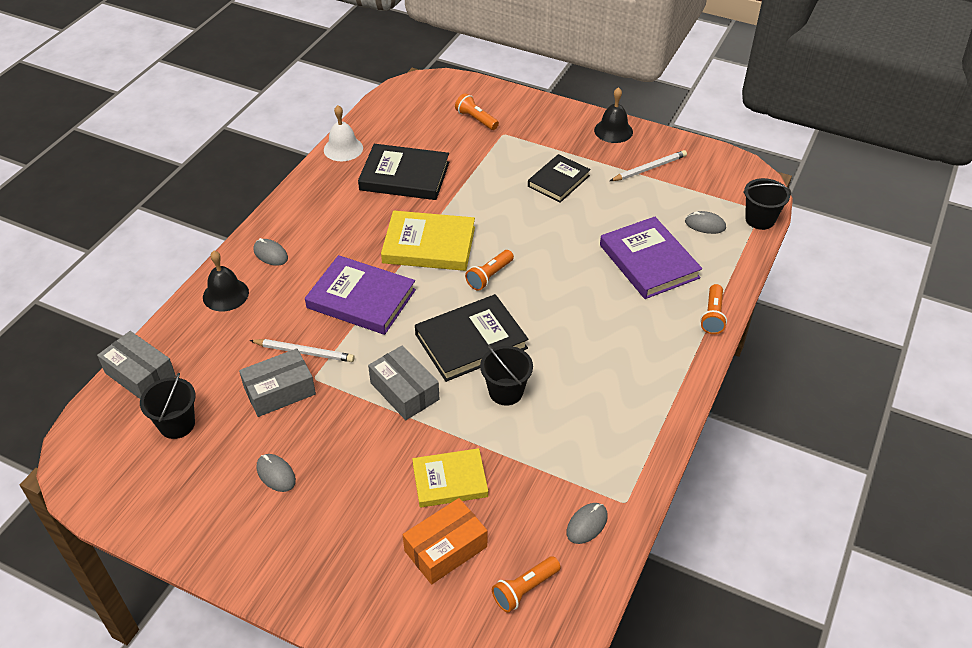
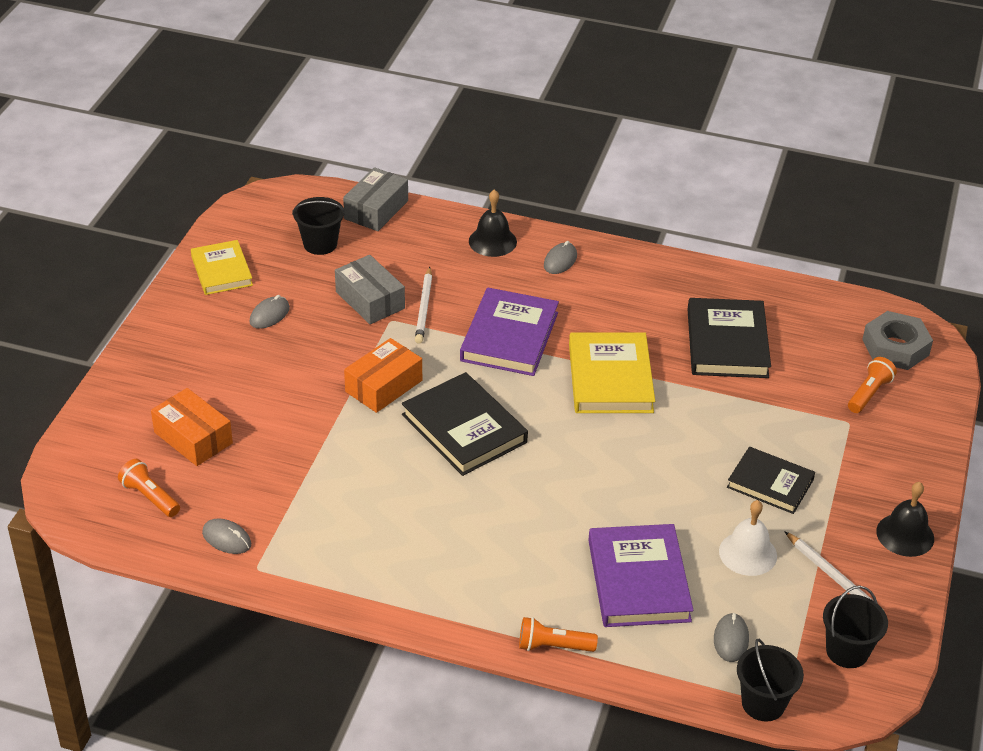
camera: 80 degrees right, 5 degrees down
(343, 148) = (759, 286): white bell -> white bell (748, 553)
(404, 391) = (383, 386): grey box -> orange box
(431, 98) = (895, 347): none -> grey nut
(450, 480) = (273, 432): yellow book -> yellow book (222, 271)
(489, 276) = (571, 434): orange flashlight -> none
(506, 392) = (395, 463): black bucket -> black bucket (847, 651)
(649, 261) = (638, 580): purple book -> purple book turned 60 degrees counterclockwise

